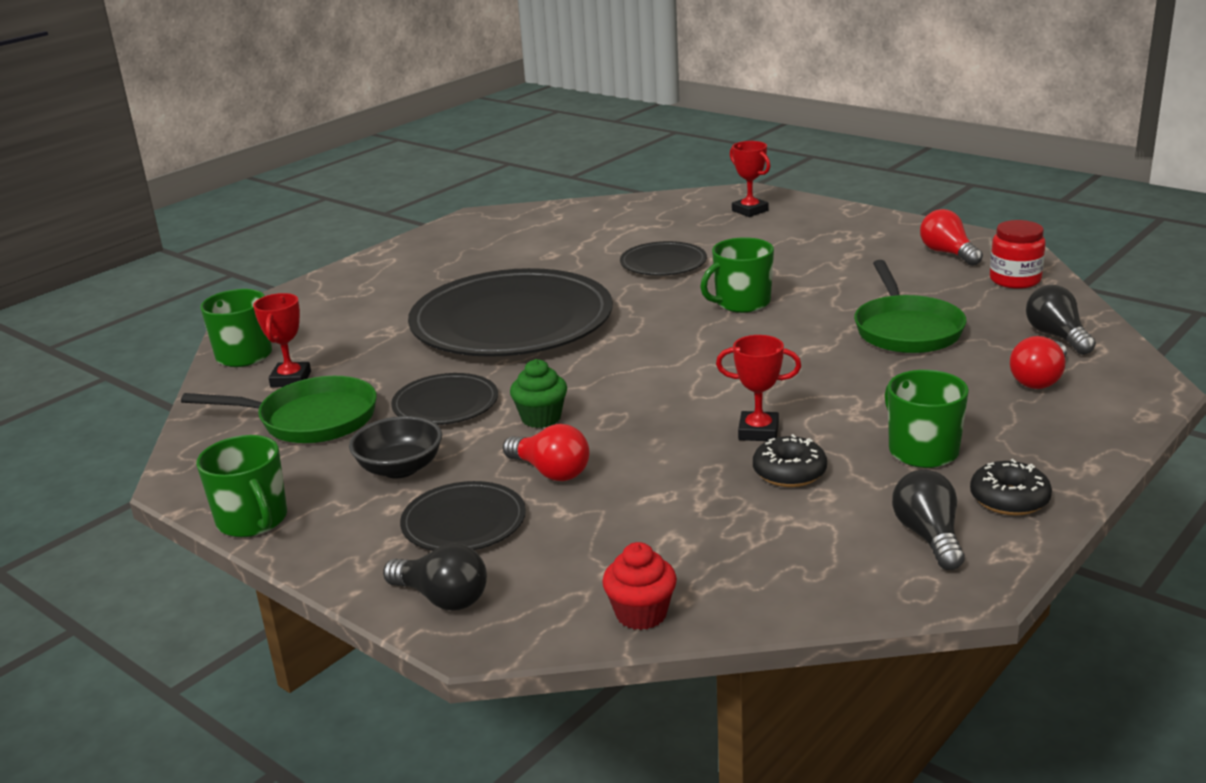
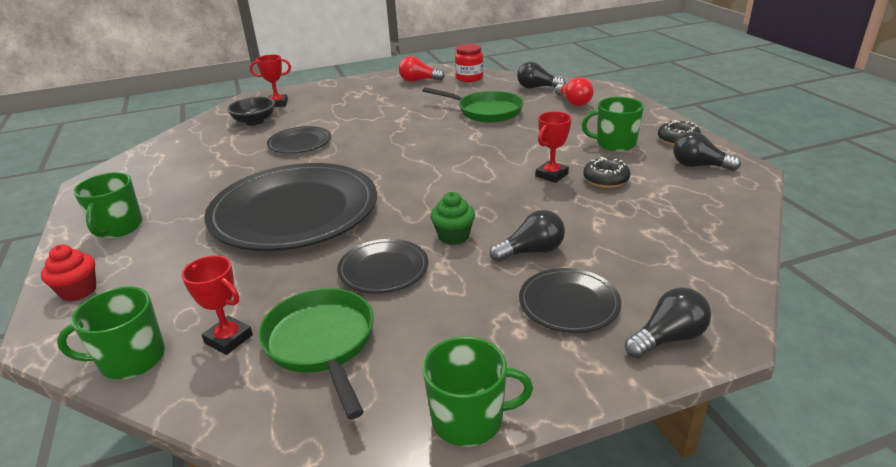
camera: 60 degrees left, 5 degrees up
(311, 419) = (322, 343): green pan -> green pan turned 60 degrees counterclockwise
(400, 468) = (460, 314): black bowl -> black bowl (254, 121)
(551, 472) = (531, 251): red light bulb -> black light bulb
(641, 614) = (730, 264): red cupcake -> red cupcake (78, 291)
(741, 303) = (392, 137): green mug -> green mug (118, 228)

